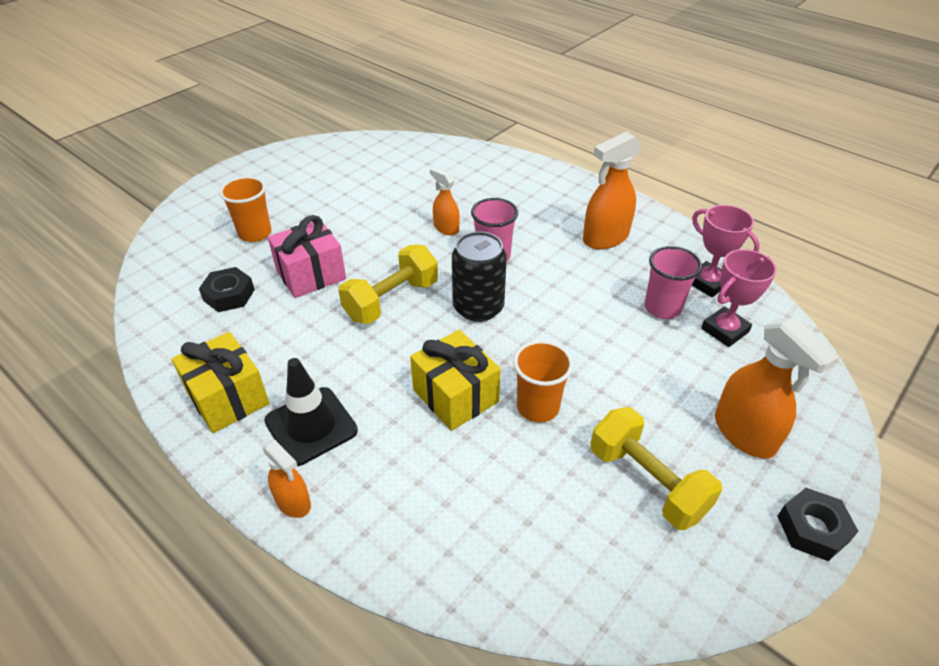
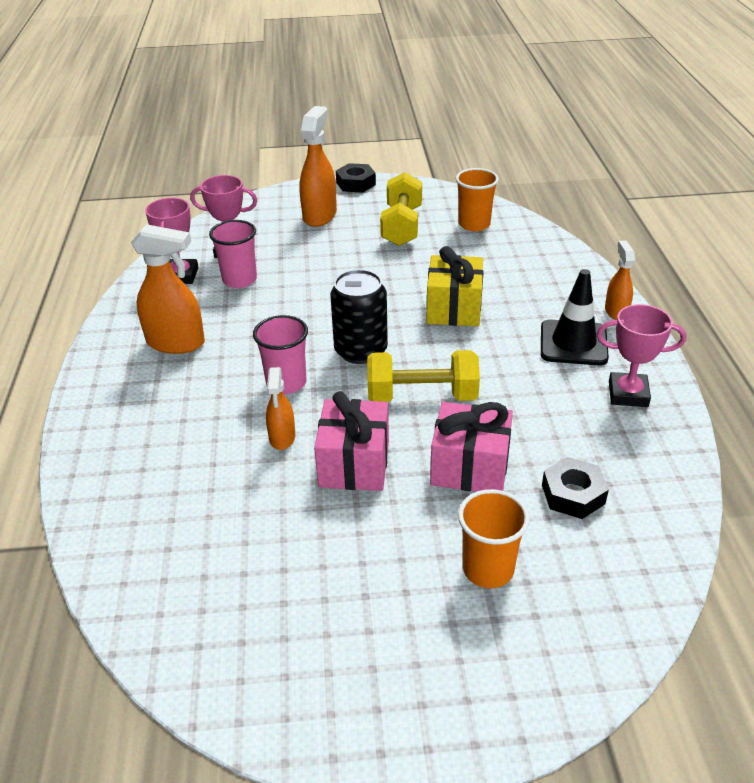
camera: 135 degrees left, 5 degrees down
(228, 398) = (628, 394): yellow gift -> pink trophy
(385, 239) = (354, 464): none -> pink gift
(538, 407) = (410, 278): orange cup -> orange cup (474, 224)

